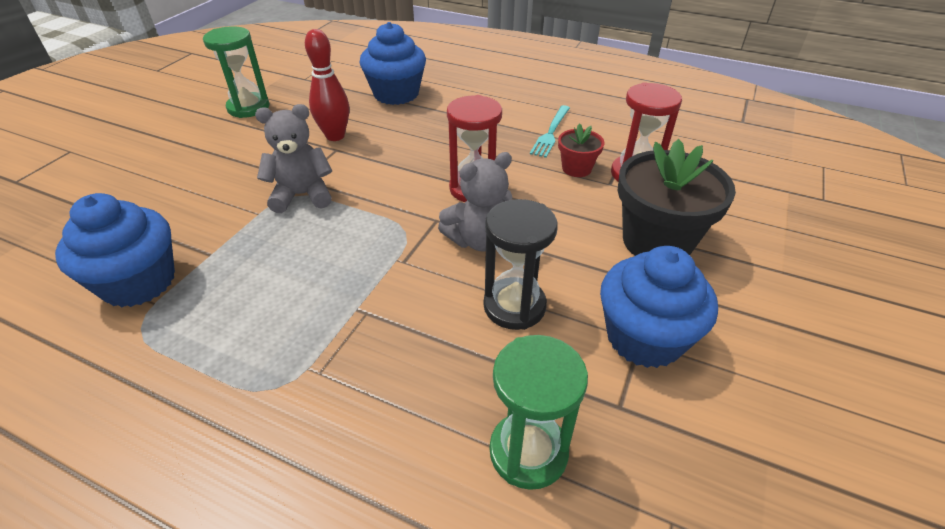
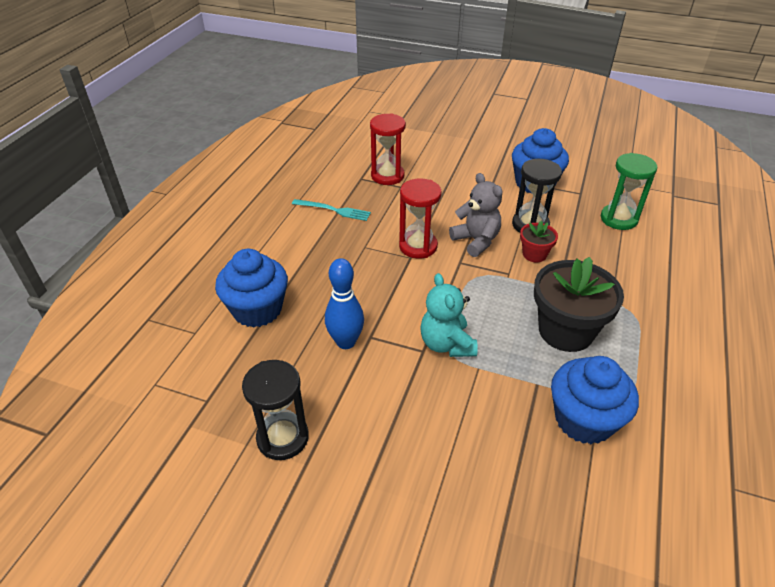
camera: 95 degrees left, 0 degrees up
(248, 108) = (282, 438): green hourglass -> black hourglass
(302, 195) = (446, 344): grey teddy bear -> turquoise teddy bear
(335, 136) = (346, 342): red bowling pin -> blue bowling pin
(576, 168) = (384, 199): red flower pot -> red flower pot (534, 254)
(657, 241) = (457, 173): black flower pot -> black flower pot (565, 331)

